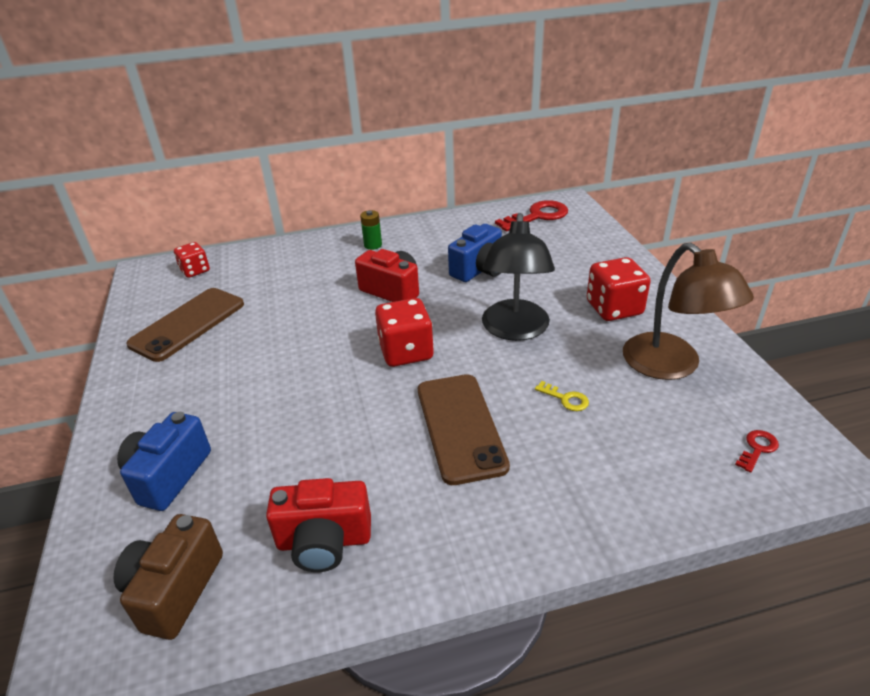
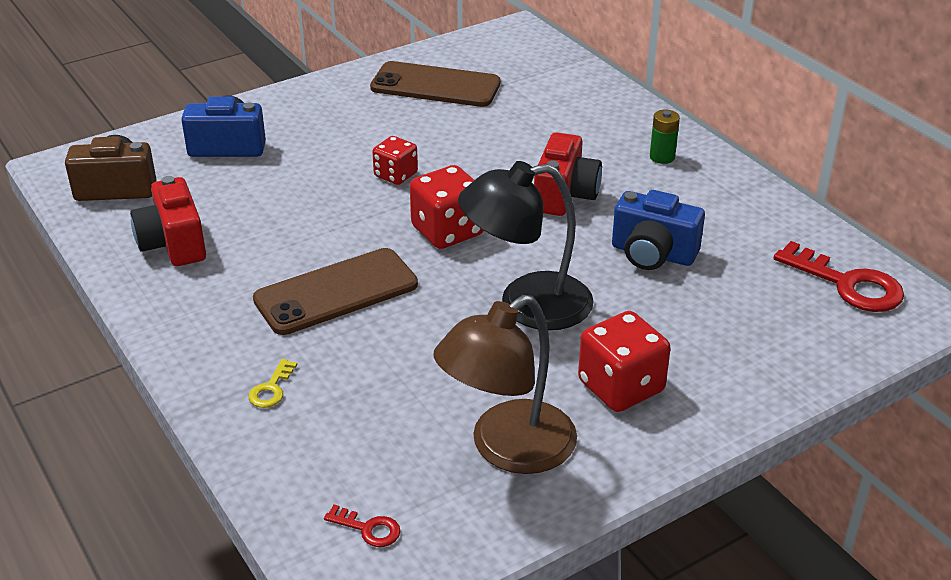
camera: 70 degrees right, 0 degrees up
(195, 270) = (533, 57): red dice -> red dice (396, 175)
(565, 399) = (407, 361): yellow key -> yellow key (271, 389)

